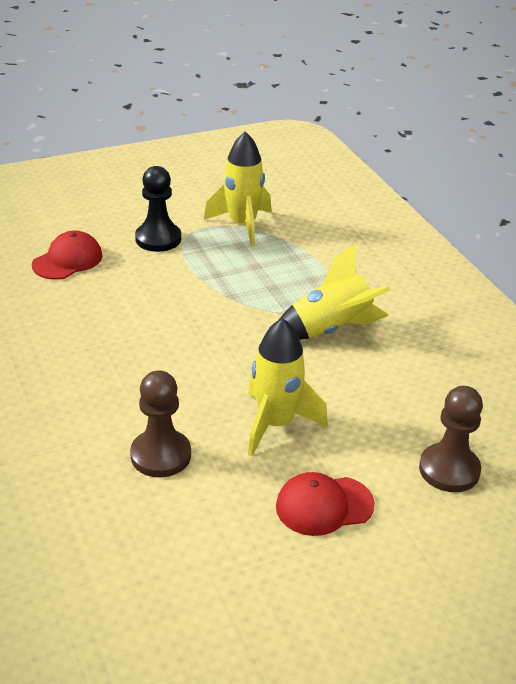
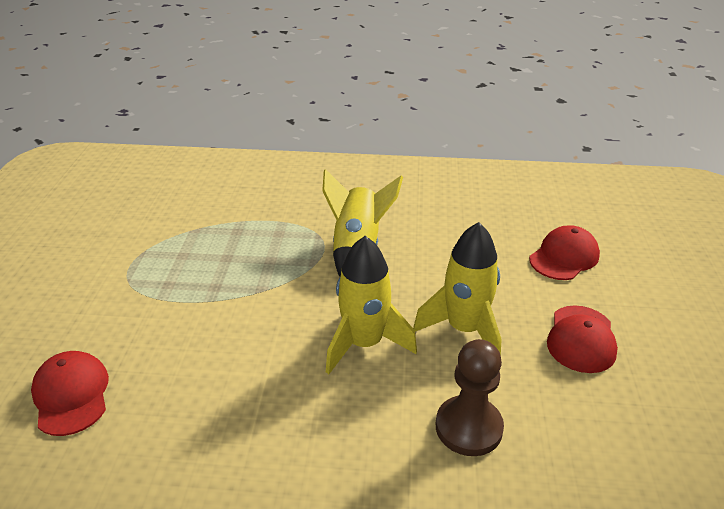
camera: 60 degrees left, 0 degrees up
(158, 239) = (113, 306): black pawn -> none
(242, 225) = (154, 242): yellow rocket -> yellow rocket (364, 344)
(449, 470) = (564, 257): brown pawn -> red cap

